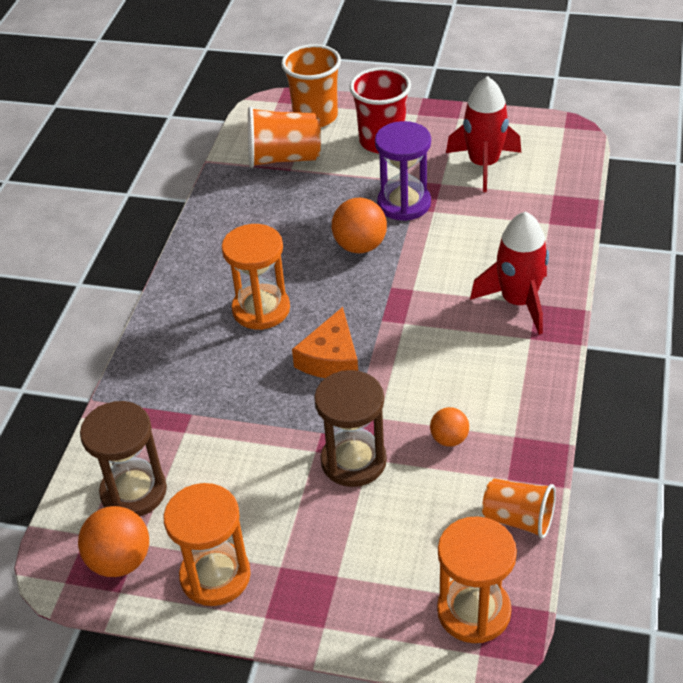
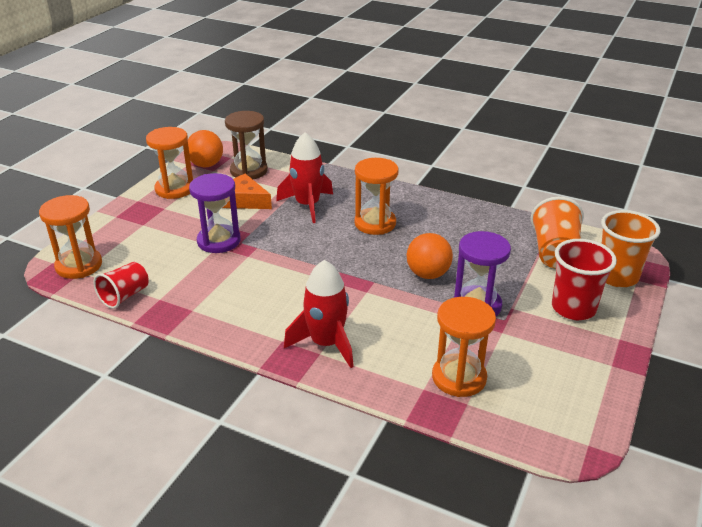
camera: 100 degrees right, 10 degrees down
(331, 358) = (312, 245): orange cheese -> orange cheese (244, 201)
(353, 461) = (219, 241): brown hourglass -> purple hourglass
(449, 439) = (210, 281): orange ball -> none
(484, 165) = (526, 365): red rocket -> red rocket (307, 205)
(518, 519) = (125, 296): orange cup -> red cup
(522, 203) = (459, 377): none -> orange hourglass

